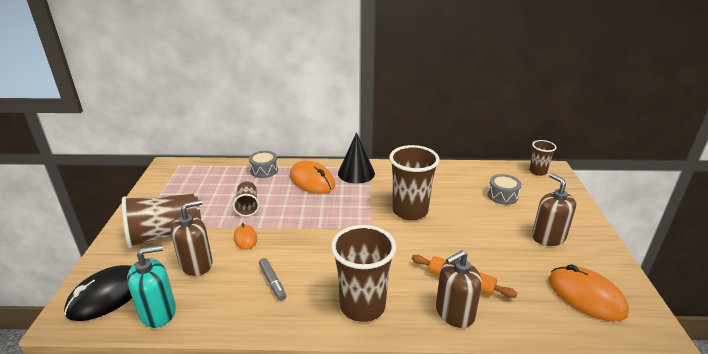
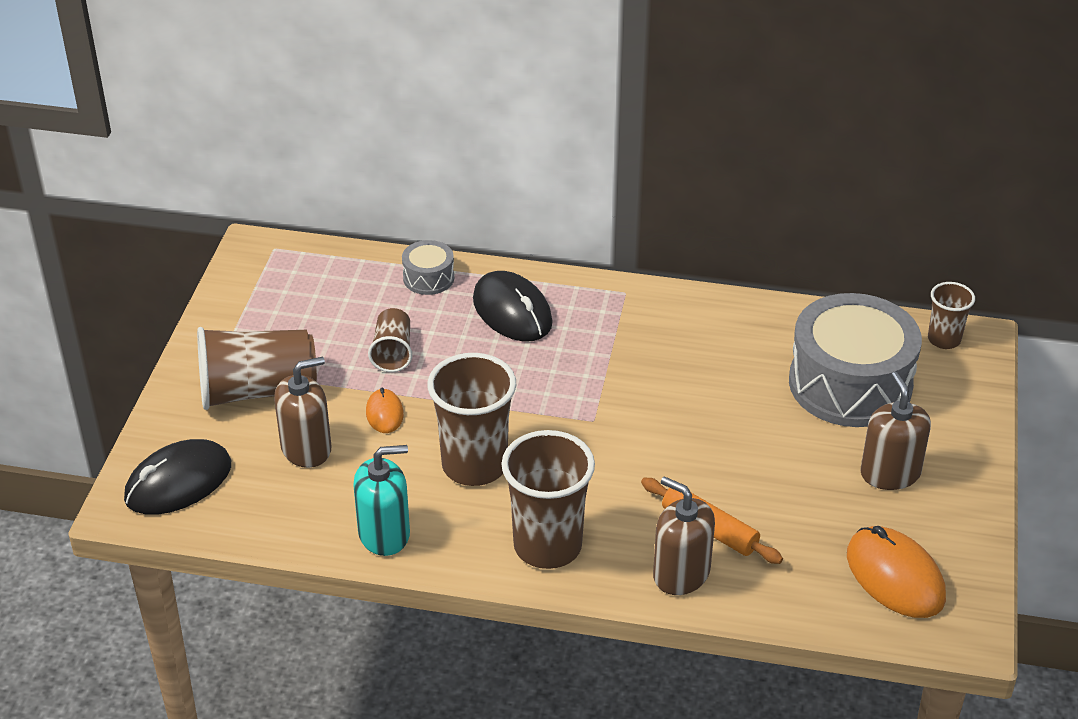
camera: 10 degrees right, 10 degrees up
(158, 312) = (253, 516): turquoise soap dispenser -> turquoise soap dispenser (384, 534)
(272, 282) = (420, 493): grey marker -> none
(312, 181) = (512, 311): orange mouse -> black mouse
(356, 173) = (596, 303): black cone -> none
(410, 211) = (671, 395): brown cup -> brown cup (474, 465)
(454, 313) = (681, 574): brown soap dispenser -> brown soap dispenser turned 60 degrees clockwise
(502, 195) = (850, 384): grey drum -> grey drum, size x2.24

